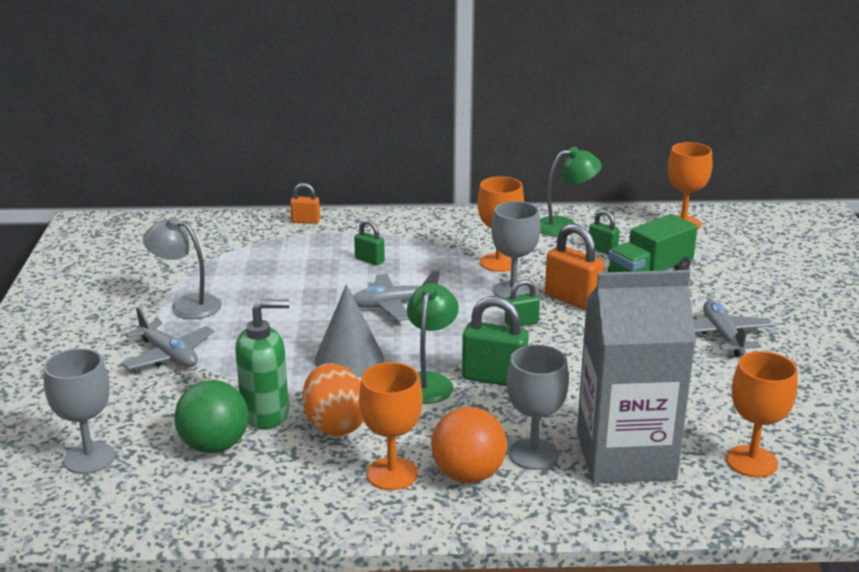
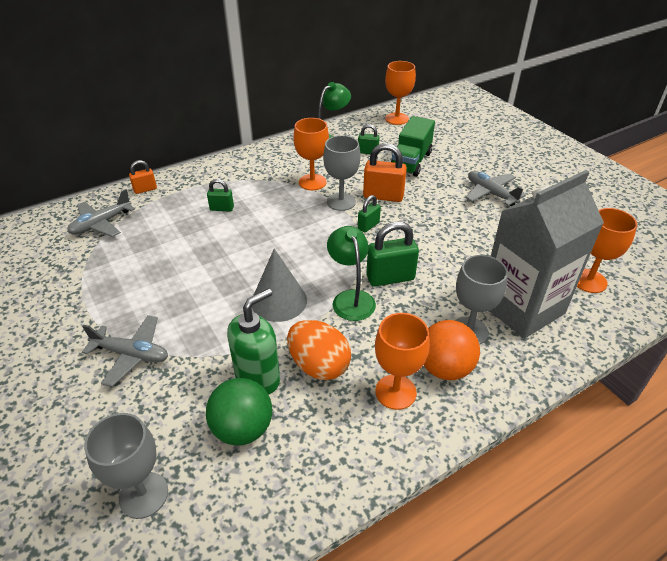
camera: 30 degrees left, 15 degrees up
(187, 305) = (108, 299): grey lamp -> none
(394, 305) = (271, 241): grey plane -> grey plane (101, 224)

